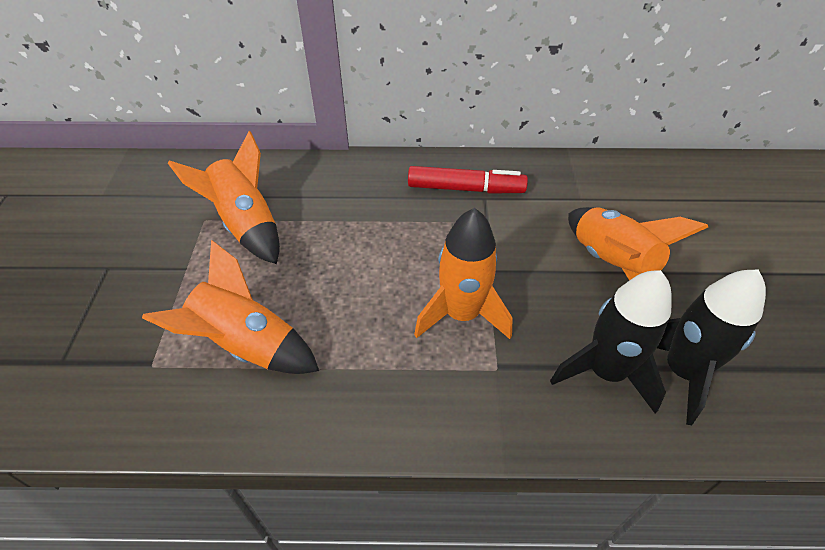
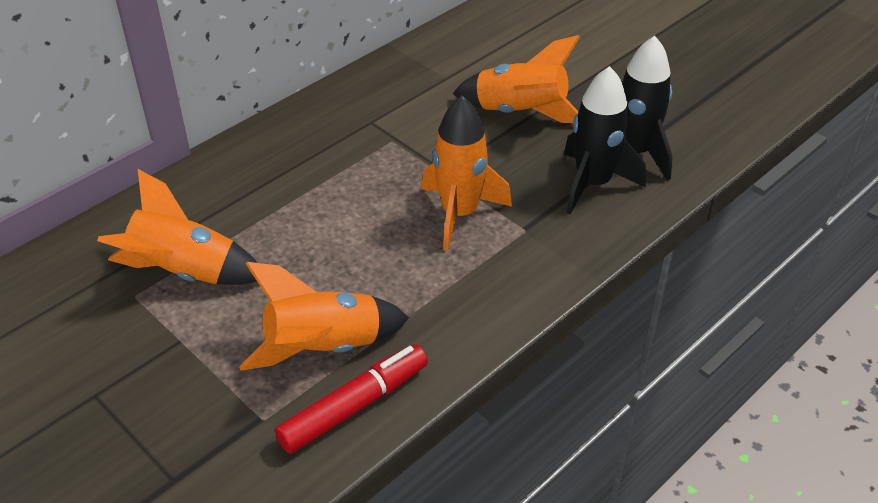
camera: 45 degrees left, 5 degrees down
(465, 189) = (346, 123): red marker -> red marker (354, 406)

